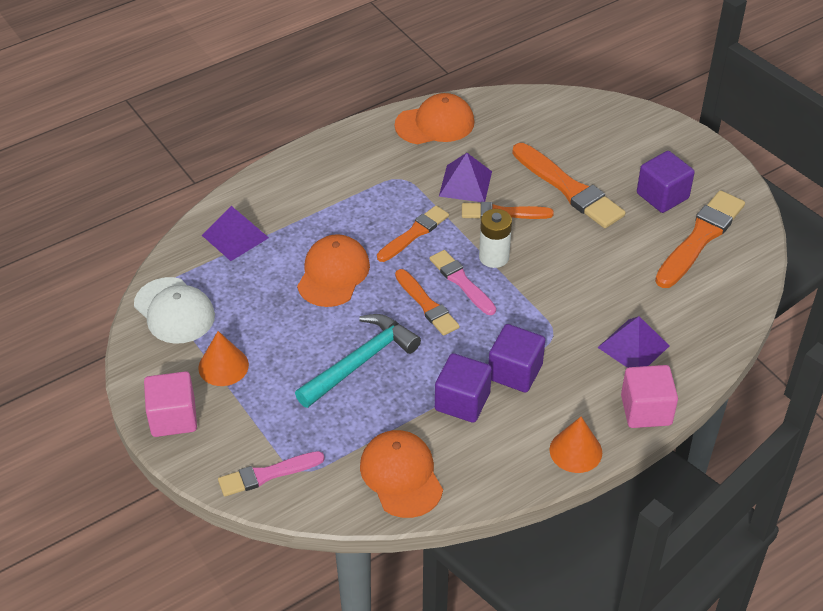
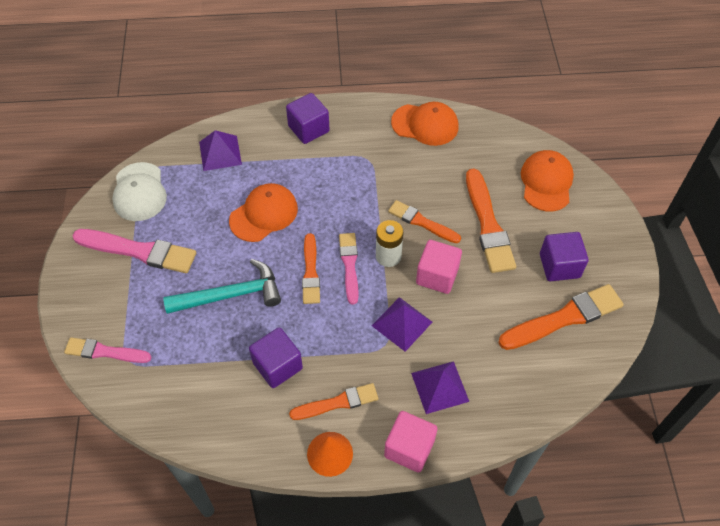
camera: 30 degrees right, 10 degrees up
(173, 418) = (79, 274): pink cube -> pink cube (437, 276)
(223, 366) = (139, 251): orange cone -> pink brush
(401, 475) = (191, 403): orange cap -> orange cap (546, 182)
(414, 233) = (344, 209): orange brush -> orange brush (337, 403)
(465, 183) = (411, 184): purple pyramid -> purple pyramid (402, 323)
(515, 372) = (333, 361): purple cube -> purple cube (308, 129)

